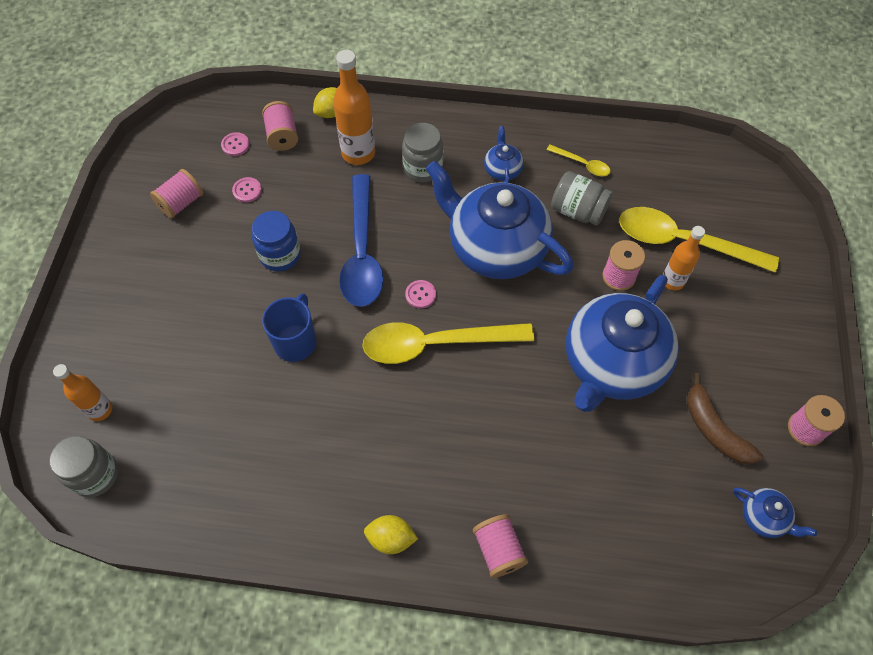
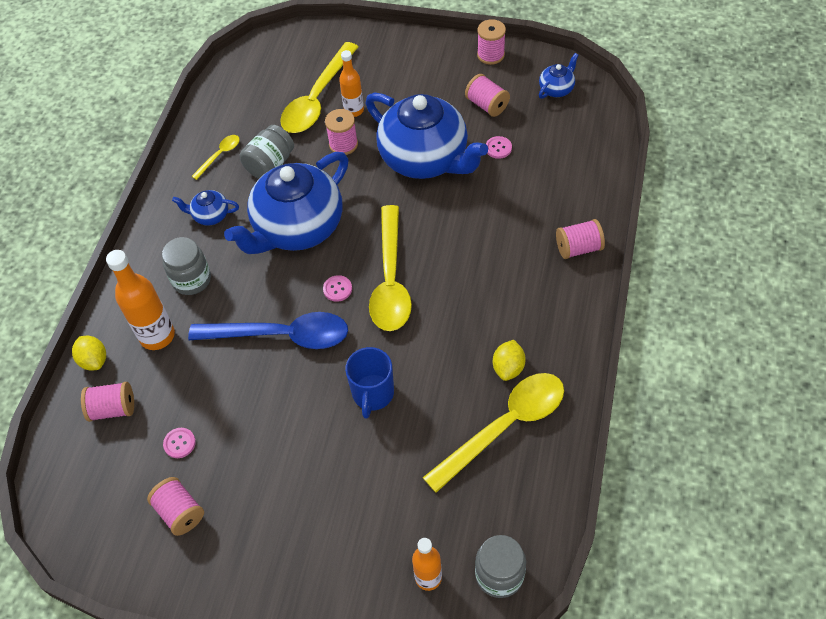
camera: 80 degrees left, 5 degrees down
(235, 145) = (112, 457): pink button -> pink button (498, 148)
(256, 472) = (505, 426): none -> yellow spoon
(280, 255) = (270, 409): blue jar -> none
(296, 341) = (373, 394): blue mug -> blue mug turned 105 degrees counterclockwise
(391, 538) = (568, 321): yellow lemon -> yellow lemon (508, 368)
(714, 429) = (487, 105): brown banana -> pink spool

